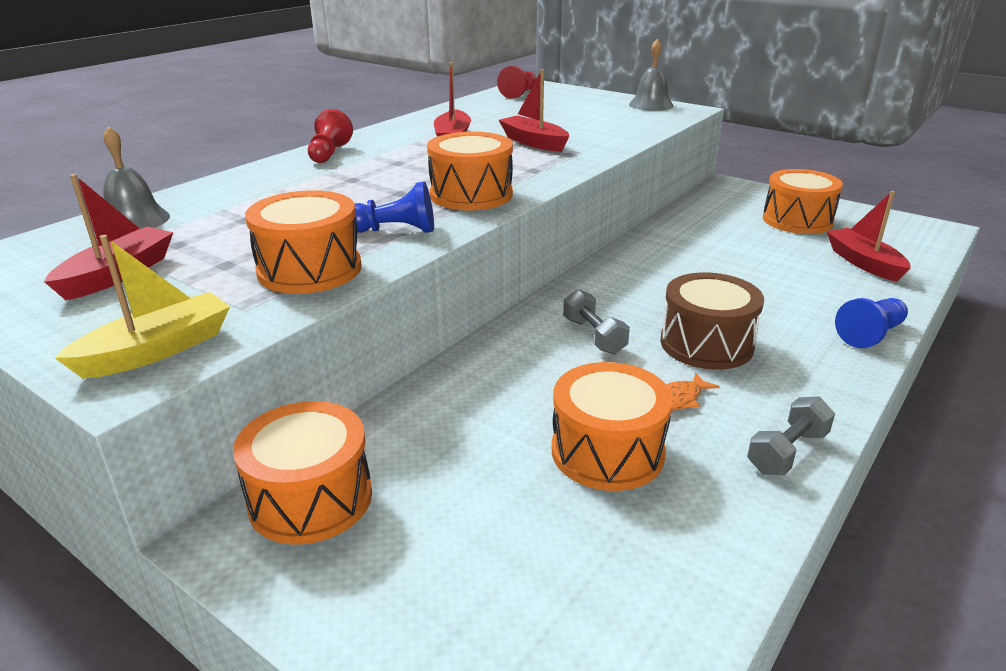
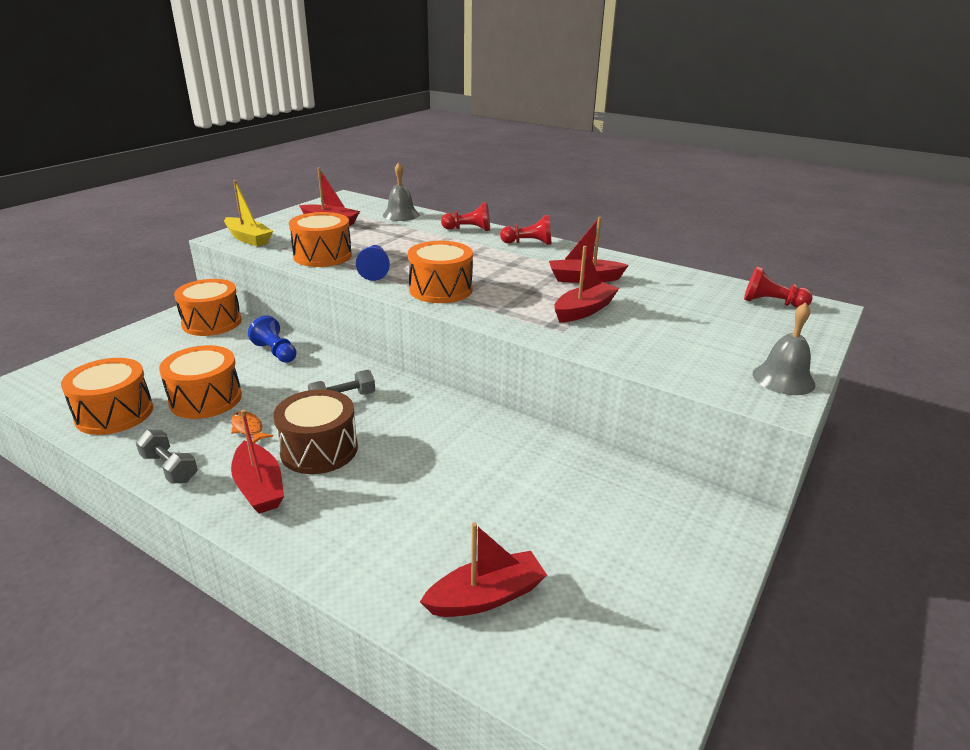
camera: 85 degrees right, 0 degrees up
(250, 180) = (468, 229): none -> red pawn
(791, 376) = (259, 487): none -> red boat
(797, 220) = (619, 562): orange drum -> orange drum (114, 413)
(870, 334) = (313, 554): blue pawn -> blue pawn (276, 352)

